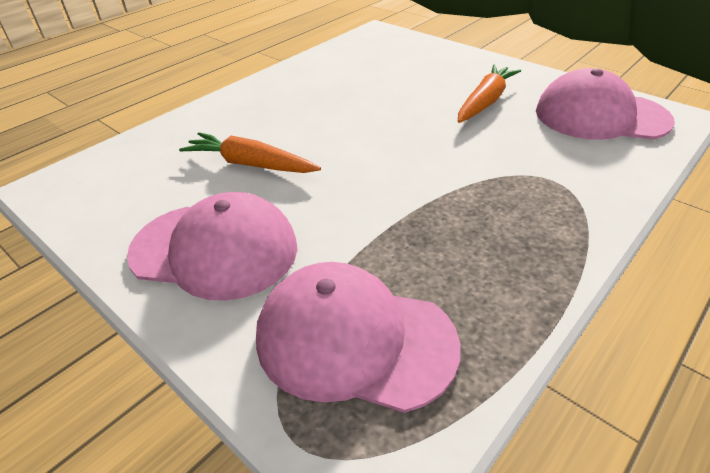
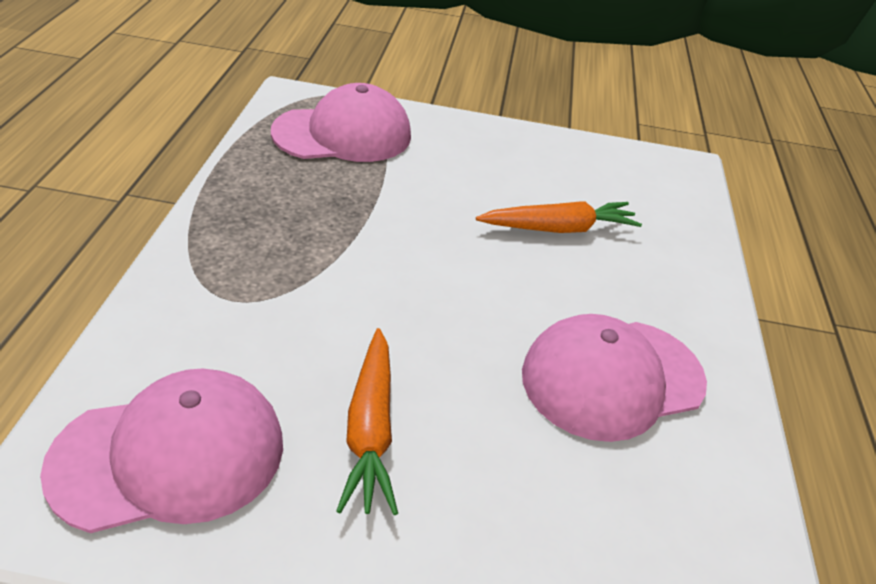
camera: 140 degrees right, 0 degrees up
(215, 250) = (489, 156): pink cap -> pink cap (612, 378)

